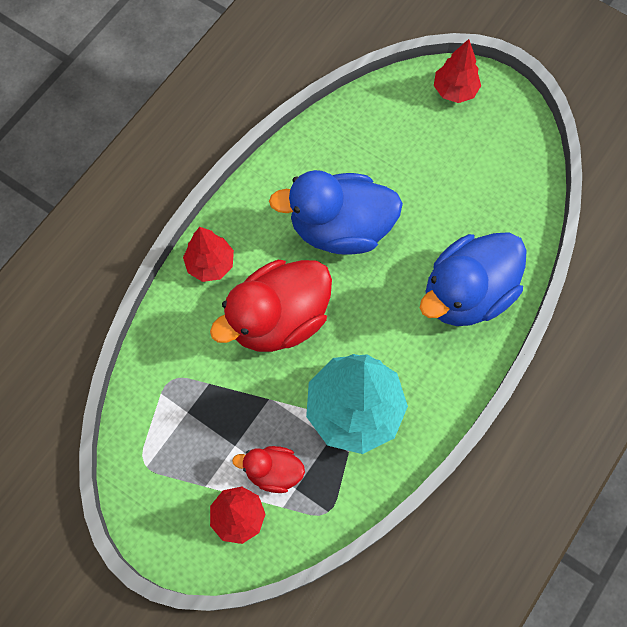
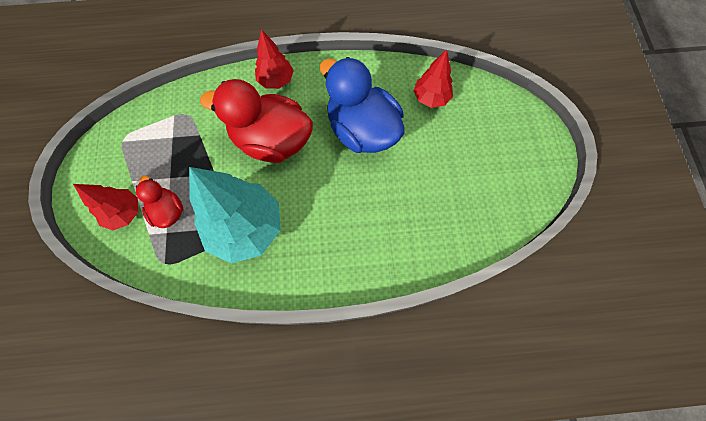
camera: 50 degrees right, 0 degrees up
(454, 90) = (521, 124): red tree -> red tree (431, 98)
(467, 293) = (385, 238): blue duck -> none

